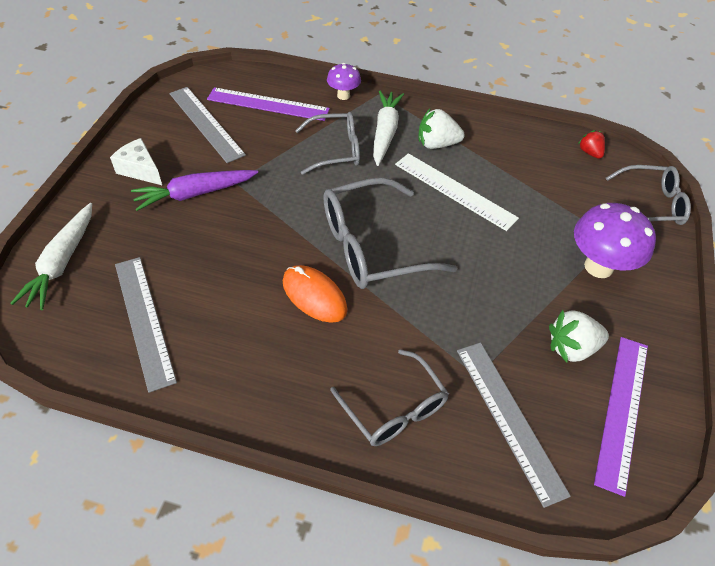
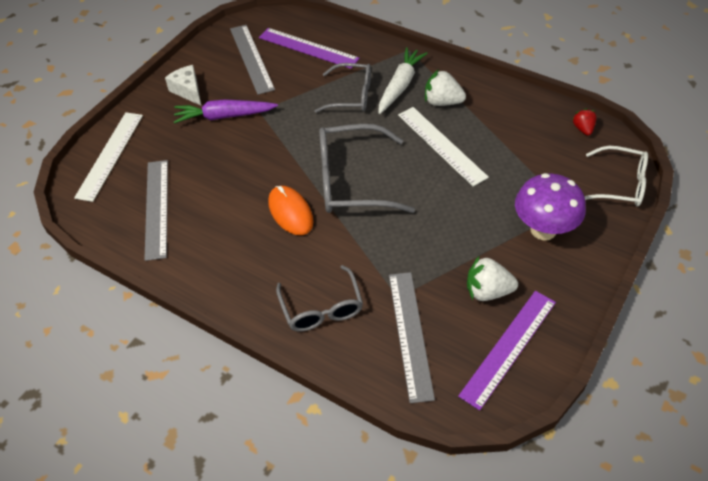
camera: 20 degrees right, 0 degrees up
(62, 263) = (110, 155): white carrot -> white ruler
(343, 95) = (376, 48): purple mushroom -> none
(650, 204) = (619, 184): grey glasses -> white glasses

